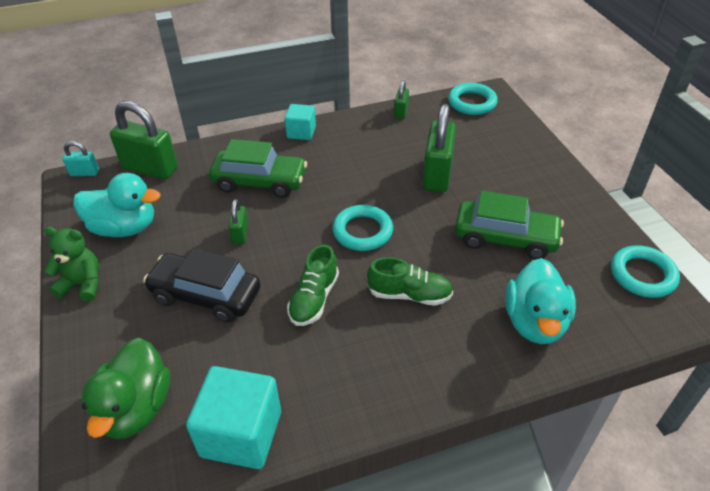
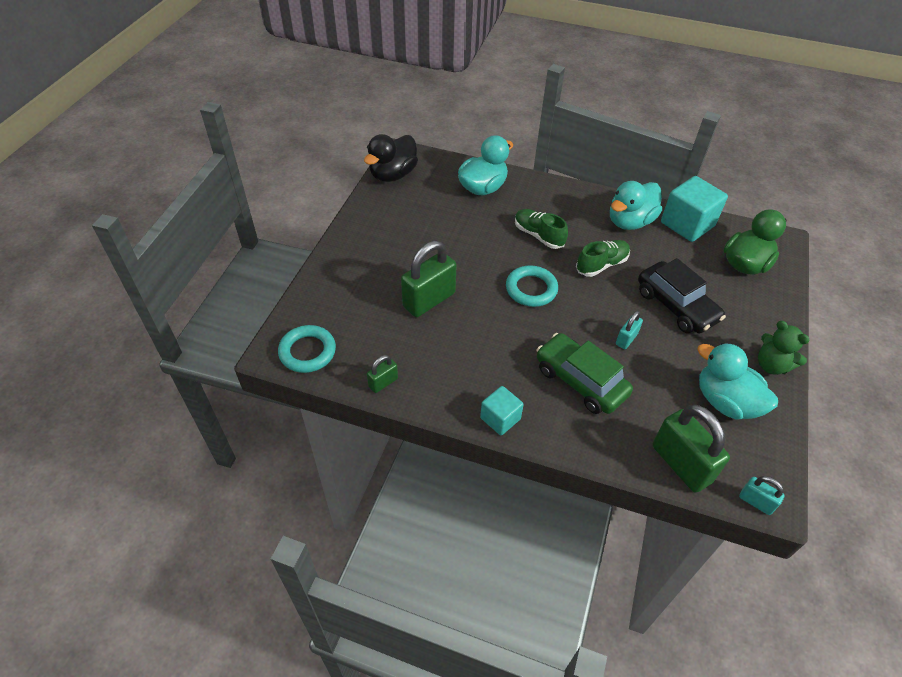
camera: 145 degrees left, 5 degrees up
(240, 234) = (626, 339): green padlock -> turquoise padlock
(321, 386) = (630, 222): none -> turquoise duck
(505, 238) = (440, 232): green car -> none
(642, 275) = (393, 175): turquoise ring -> black duck

